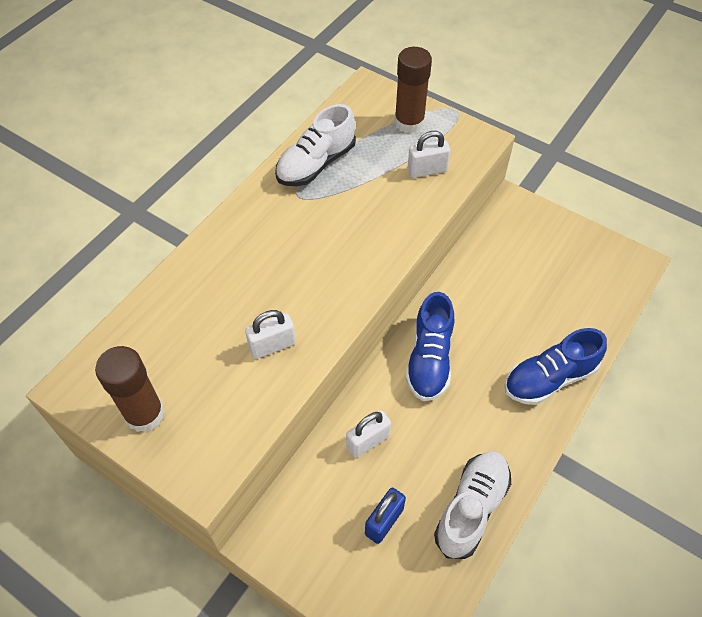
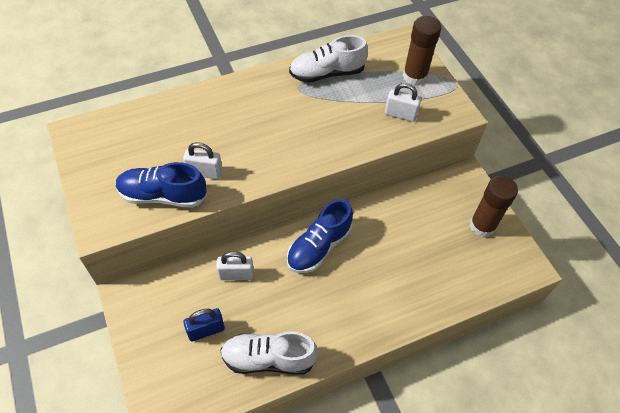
camera: 30 degrees right, 0 degrees up
(144, 414) = (99, 170): brown glue stick -> brown glue stick (482, 226)
(471, 508) = (268, 359): white shoe -> white shoe turned 150 degrees counterclockwise
(549, 378) = (393, 308): blue shoe -> blue shoe (163, 195)

